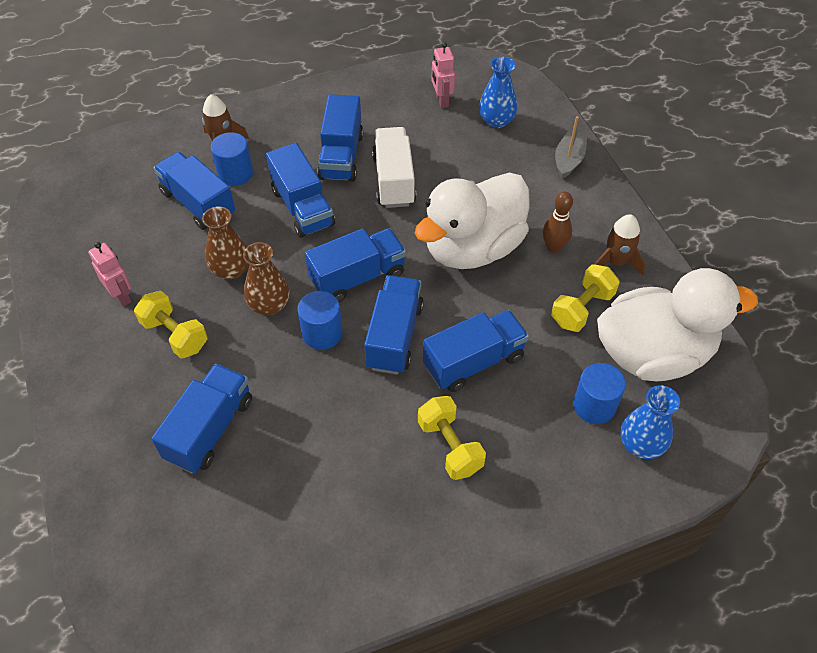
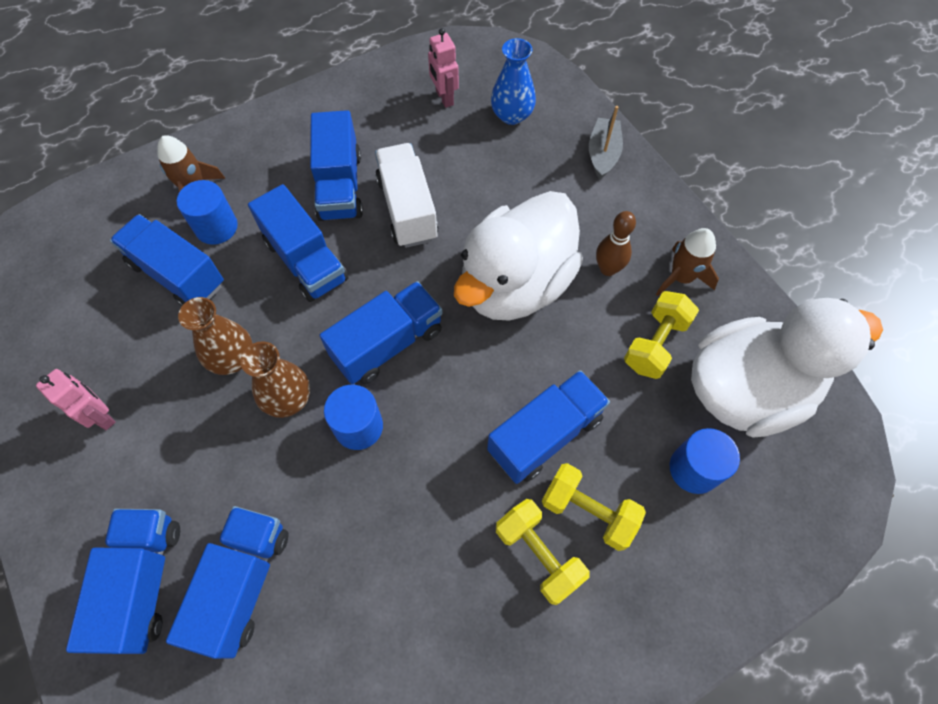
camera: 10 degrees left, 10 degrees up
(175, 335) = (178, 459): yellow dumbbell -> yellow dumbbell (588, 511)
(394, 336) = (446, 416): blue truck -> blue truck (143, 583)
(641, 444) = (756, 511): blue vase -> none

